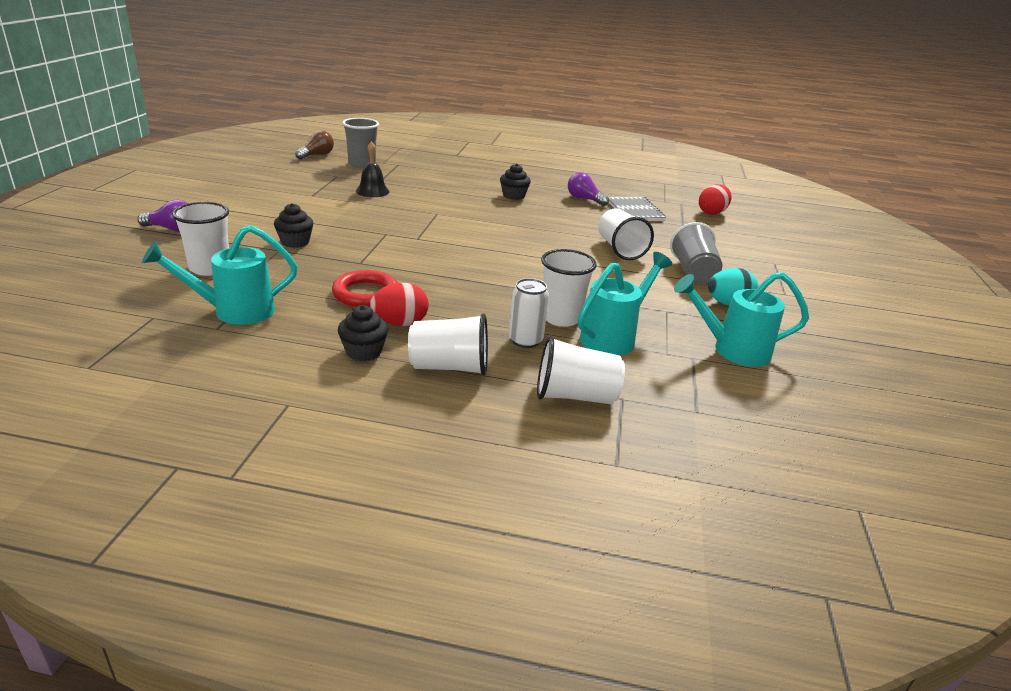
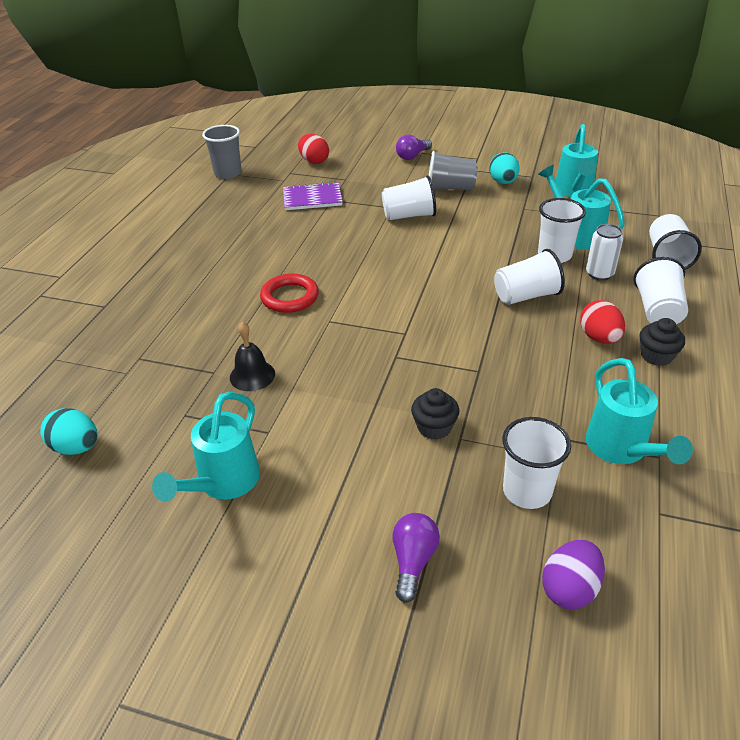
camera: 80 degrees left, 10 degrees up
(110, 273) = (569, 589): none -> purple egg
(270, 185) = (223, 483): none -> turquoise watering can
(317, 155) = (76, 447): brown light bulb -> turquoise egg
(362, 164) = (134, 393): grey cup -> grey cup (228, 173)
(365, 294) = (549, 362): red ring -> red ring (290, 297)
(476, 293) = (526, 296): none -> white cup
(513, 196) = (269, 266): black cupcake -> none
(584, 199) = (279, 223): purple light bulb -> purple light bulb (412, 156)
(635, 211) = (312, 198): grey notebook -> purple notebook

